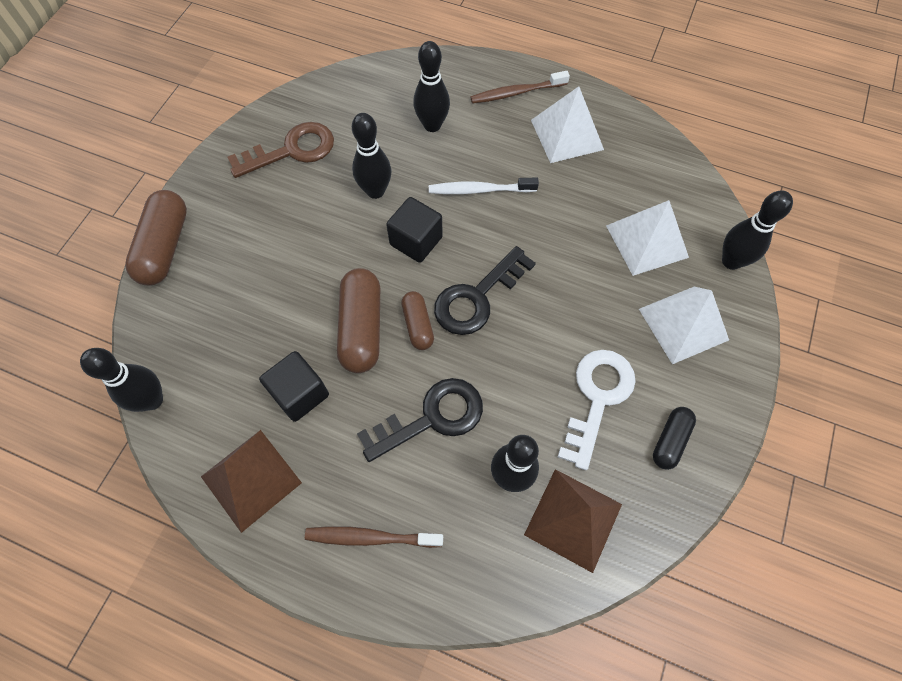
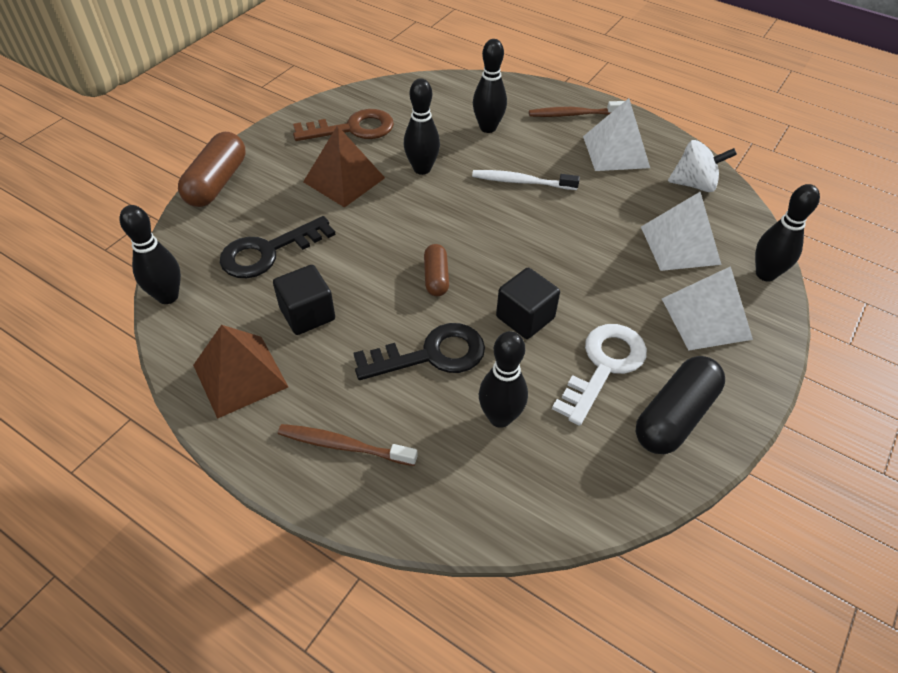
camera: 10 degrees right, 15 degrees down
(362, 328) = (381, 271): brown capsule -> none
(416, 241) = (451, 212): black cube -> black cube (525, 317)
(477, 297) = (500, 264): black key -> black key (269, 251)
(573, 519) = (557, 468): brown pyramid -> brown pyramid (344, 180)
(650, 163) = (694, 184): none -> white spinning top
(670, 440) = (674, 416): black capsule -> black capsule, size x1.72

